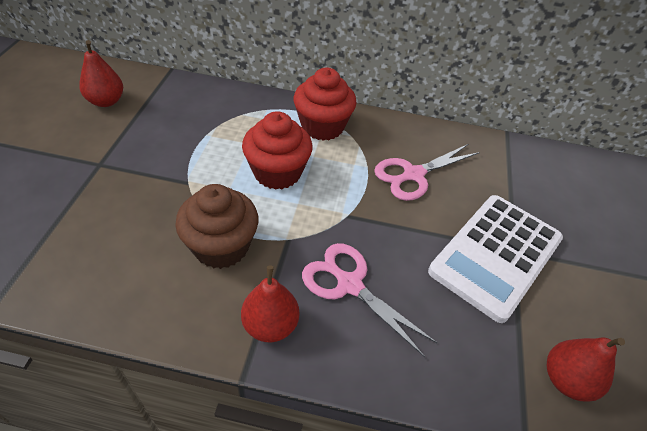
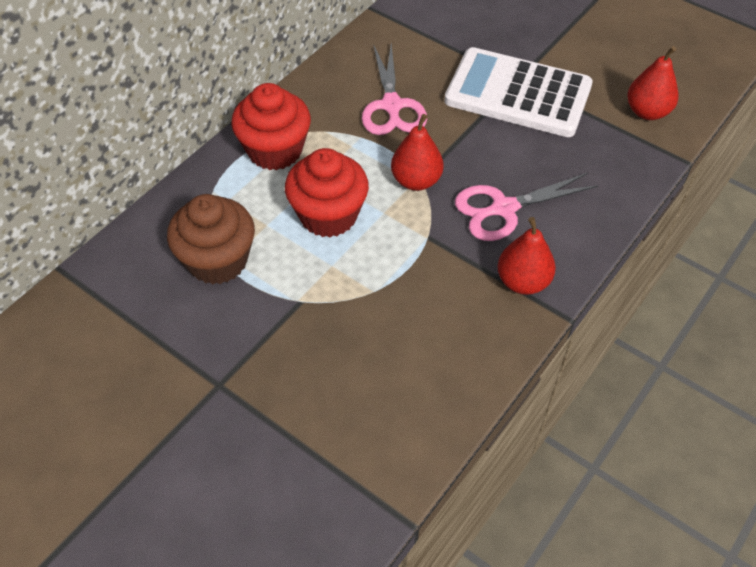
camera: 60 degrees left, 5 degrees up
(106, 101) = (88, 357): red pear -> red pear (416, 181)
(221, 246) = (412, 294): brown cupcake -> brown cupcake (217, 260)
(496, 255) = (518, 94): white calculator -> white calculator turned 135 degrees clockwise

